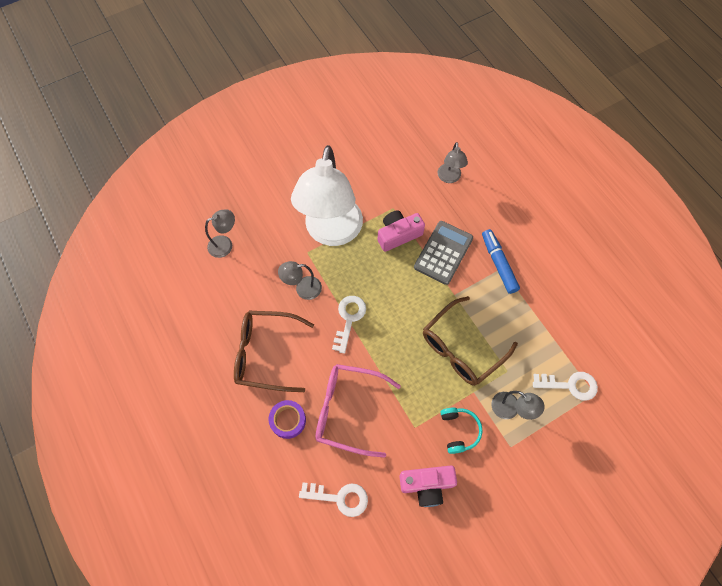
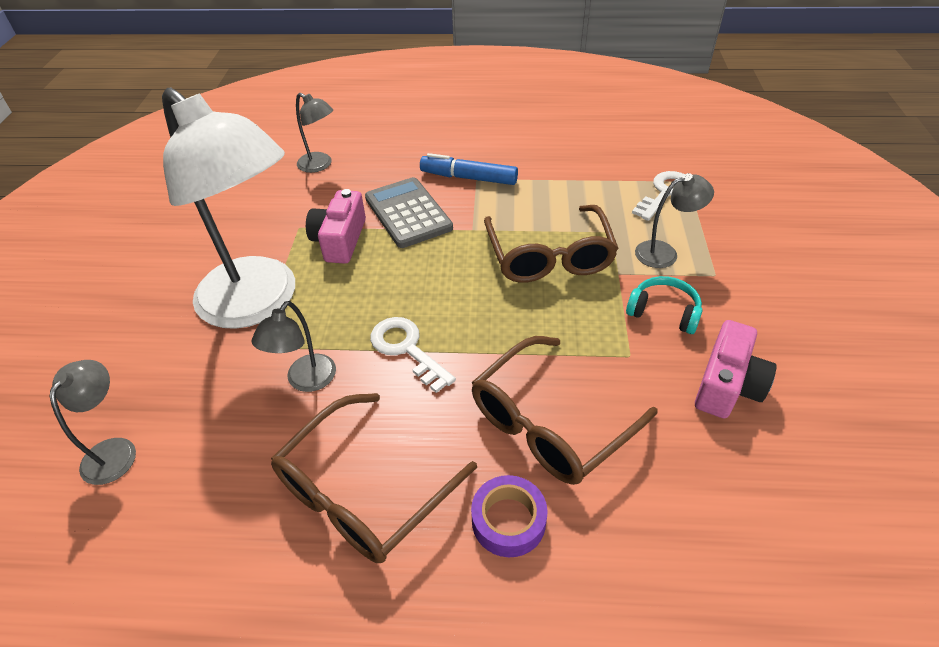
camera: 55 degrees left, 20 degrees down
(339, 497) = (694, 512): white key -> none
(348, 410) = (550, 423): pink glasses -> brown glasses

